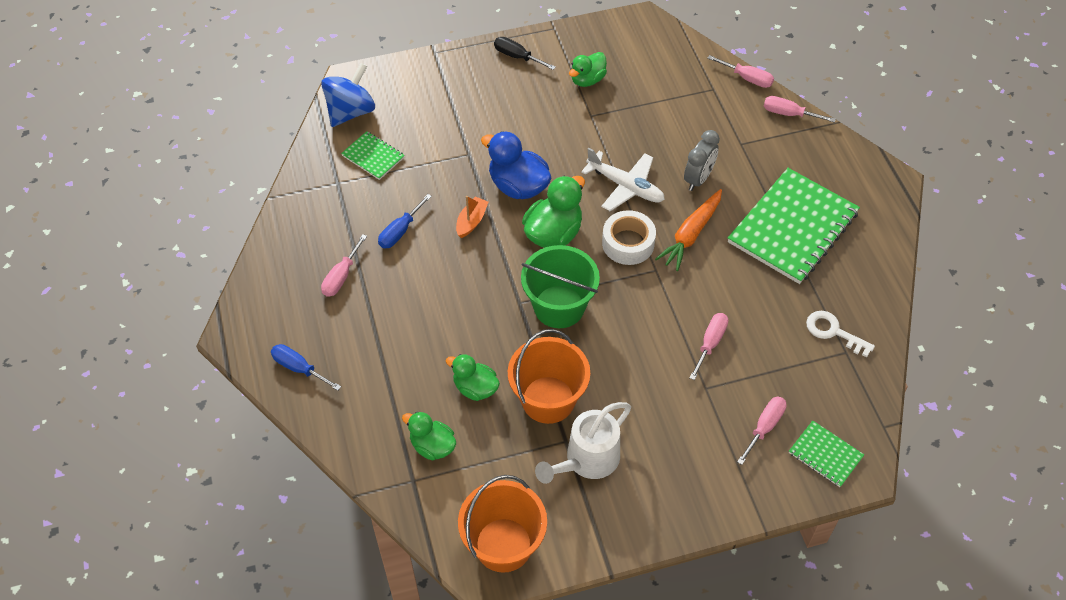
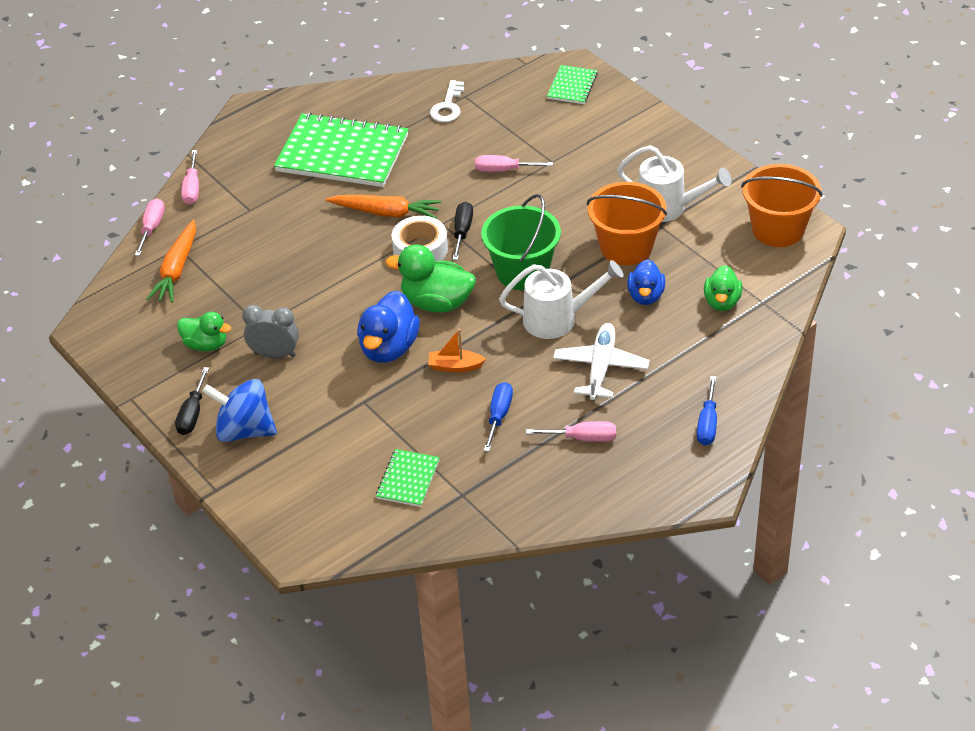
camera: 110 degrees left, 10 degrees down
(351, 112) = (349, 528): blue spinning top -> blue spinning top (244, 430)
(400, 231) = (499, 416): blue screwdriver -> blue screwdriver turned 90 degrees counterclockwise
(475, 388) = (646, 296): green duck -> blue duck
(485, 311) = (558, 319): none -> white watering can
(625, 186) = (348, 271): white plane -> white plane (601, 367)
(636, 281) = (462, 231): none -> black screwdriver
(686, 82) = (176, 269): none -> orange carrot
(698, 179) = (312, 226): grey clock -> grey clock (275, 354)
(764, 427) = (568, 121): pink screwdriver -> none

